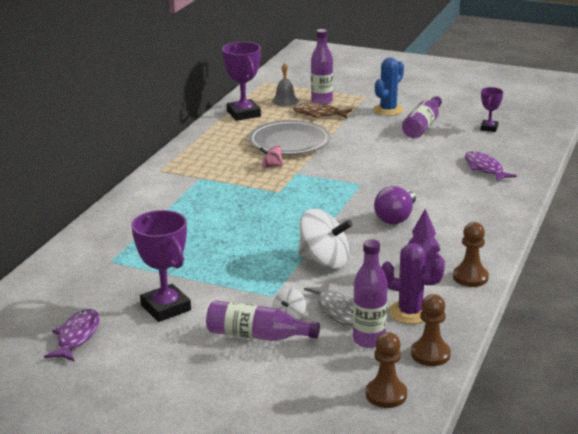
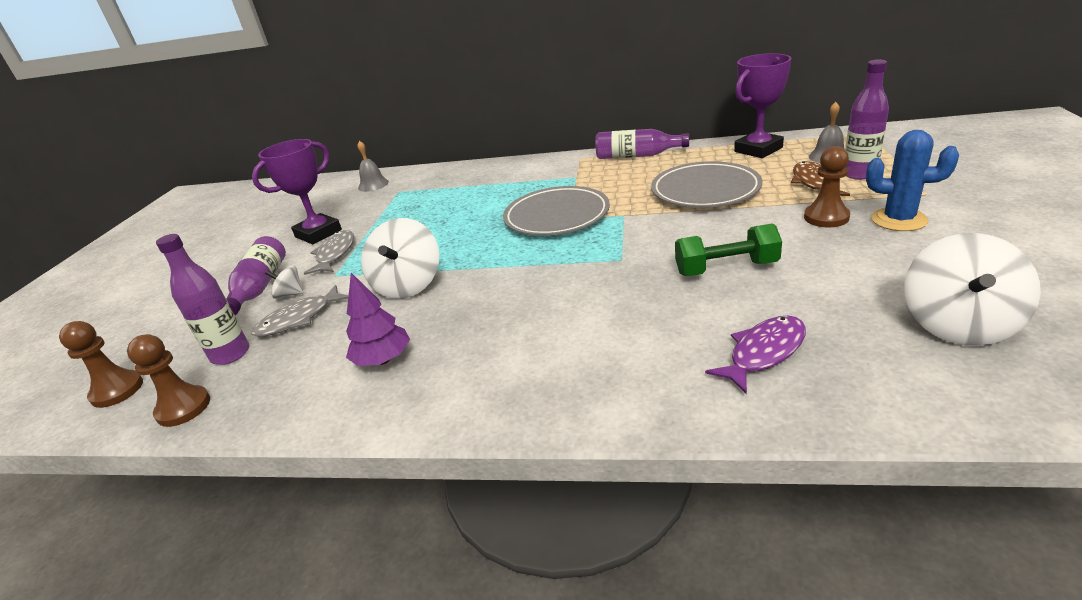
camera: 80 degrees right, 5 degrees up
(66, 276) = (373, 185): none -> grey bell
(76, 336) = (281, 215): purple fish -> none
(228, 296) = (335, 254): none -> grey fish
(269, 195) = (556, 216): none -> grey plate
(271, 166) = (630, 198): pink spinning top -> none
(396, 218) = (534, 306): purple light bulb -> none
(400, 159) = (726, 268): none -> green dumbbell
(410, 312) = (284, 371): purple cactus -> none
(422, 126) = (874, 259): purple bottle -> purple bottle (637, 156)
(470, 277) = (371, 407): brown pawn -> brown pawn (826, 217)
(489, 128) = (958, 324): purple trophy -> white spinning top

